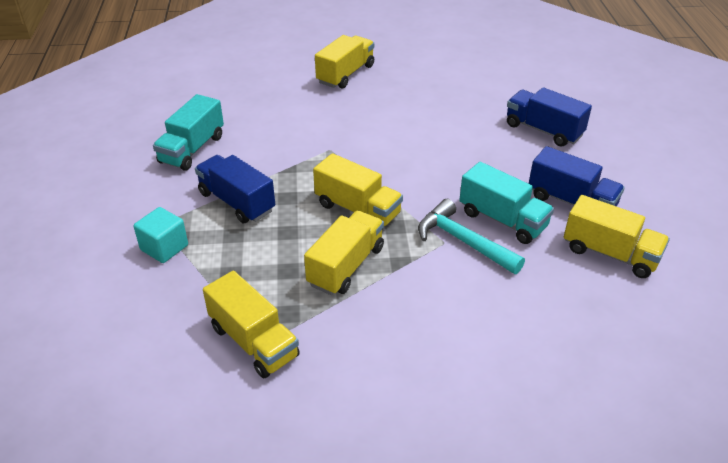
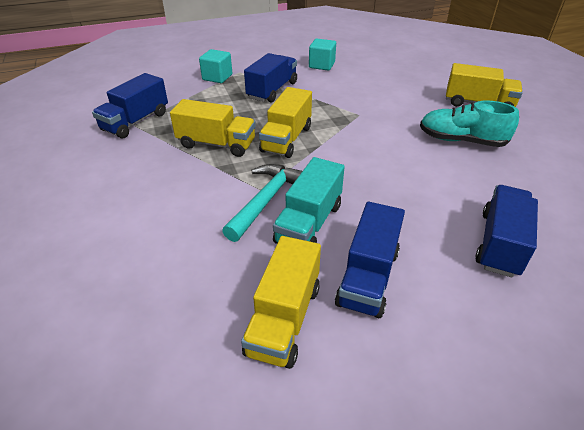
camera: 75 degrees right, 0 degrees up
(192, 149) = (321, 65): turquoise truck -> turquoise cube
(254, 342) = (136, 122): yellow truck -> blue truck
(405, 103) = (461, 141): none -> turquoise shoe

